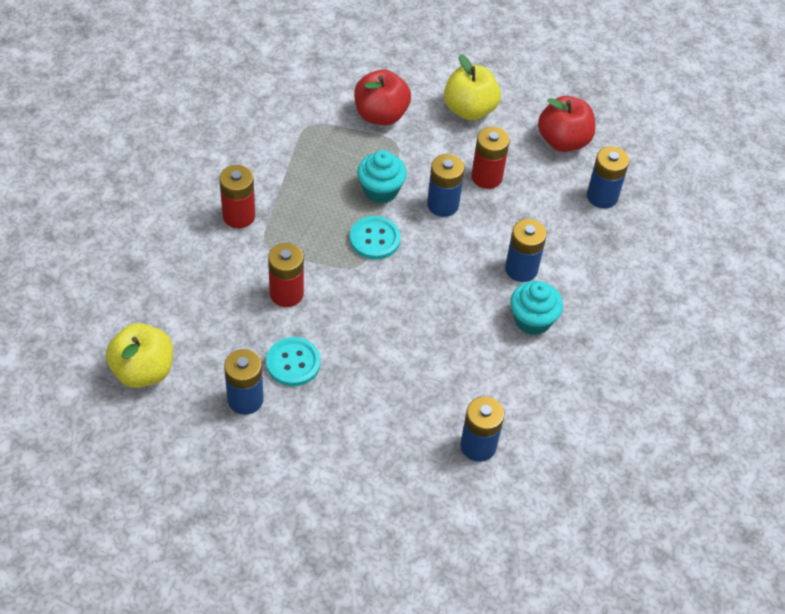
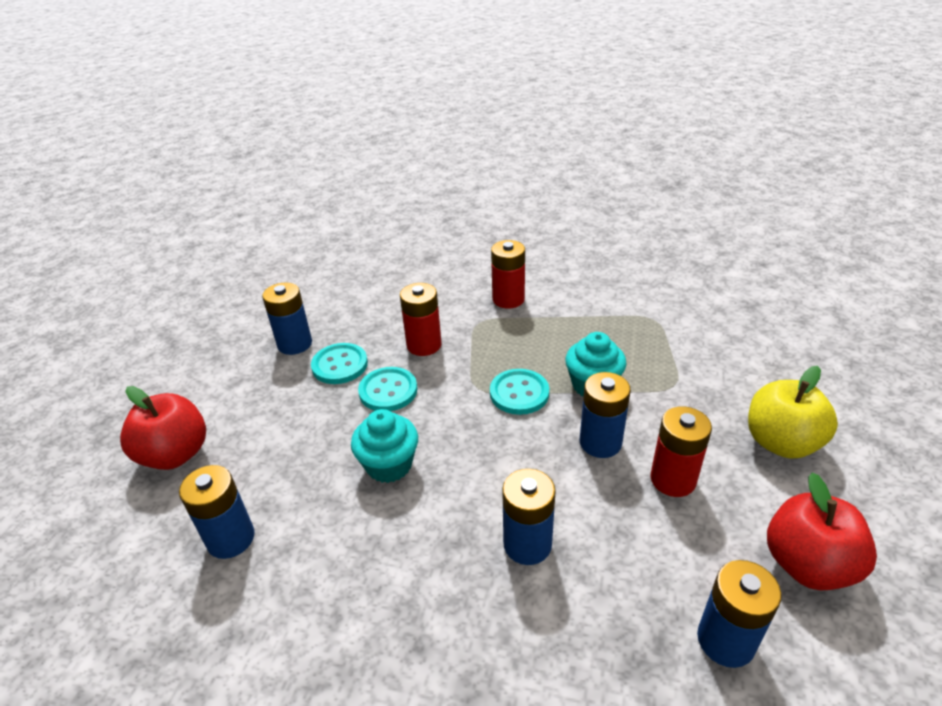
camera: 85 degrees right, 15 degrees down
(143, 371) = (322, 285): yellow apple -> none
(342, 329) = (388, 391): none -> turquoise button
(380, 115) = (707, 365): red apple -> red apple (175, 454)
(532, 320) = (440, 571): turquoise cupcake -> turquoise cupcake (389, 465)

